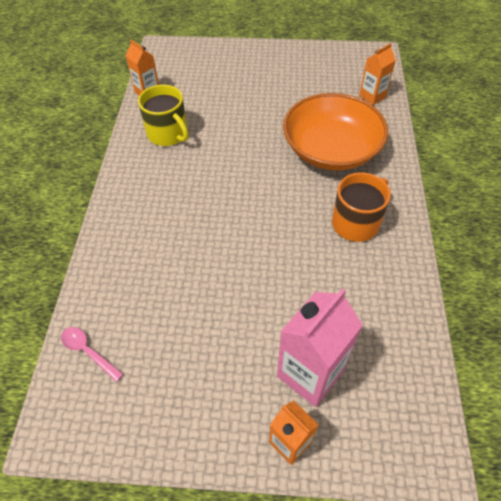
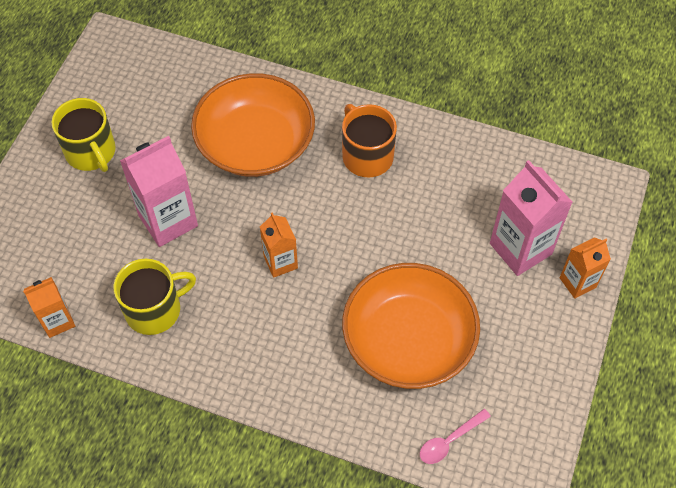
camera: 75 degrees left, 5 degrees up
(181, 296) = (408, 340): none -> orange bowl
(242, 121) = (168, 220): none -> pink carton
(280, 71) = (91, 152): none -> yellow mug
(372, 96) = (186, 74): orange carton -> orange carton (280, 262)

